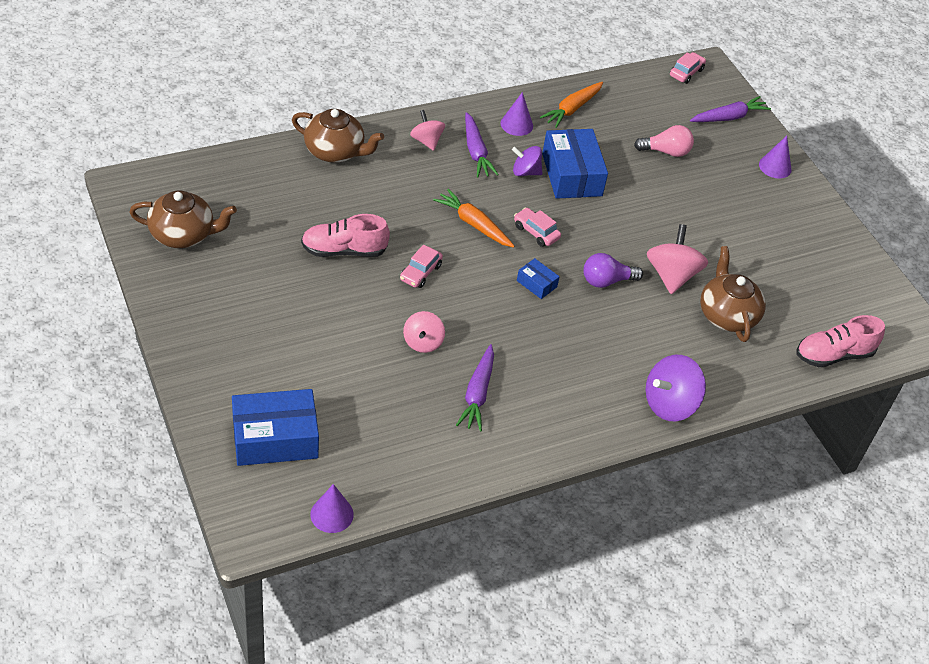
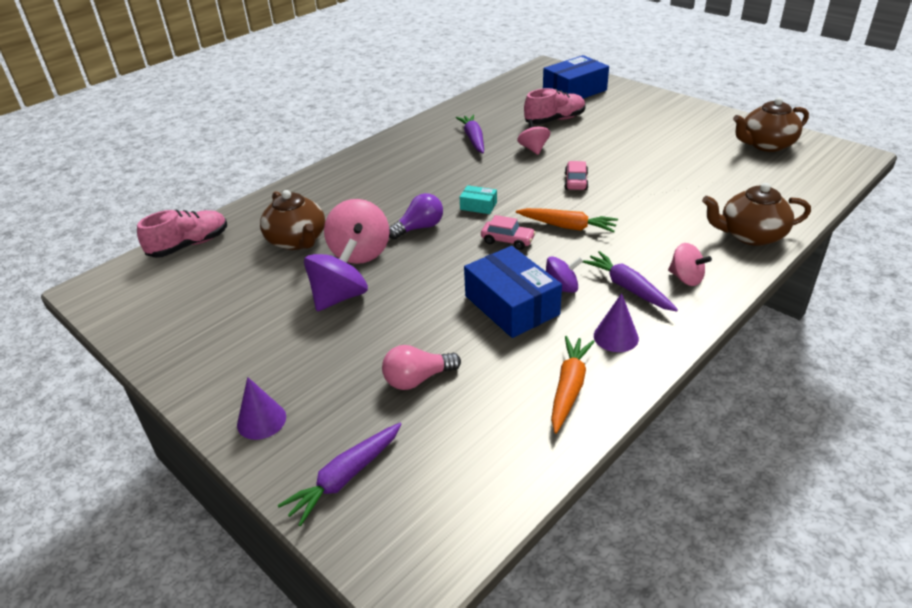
camera: 165 degrees right, 10 degrees down
(332, 514) = (513, 80): purple cone -> none
(344, 250) = (647, 174): pink shoe -> pink shoe (554, 120)
(536, 284) = (478, 206): blue box -> turquoise box
(669, 404) = (331, 174): purple spinning top -> purple spinning top (339, 297)
(686, 73) = (442, 542): pink car -> none

